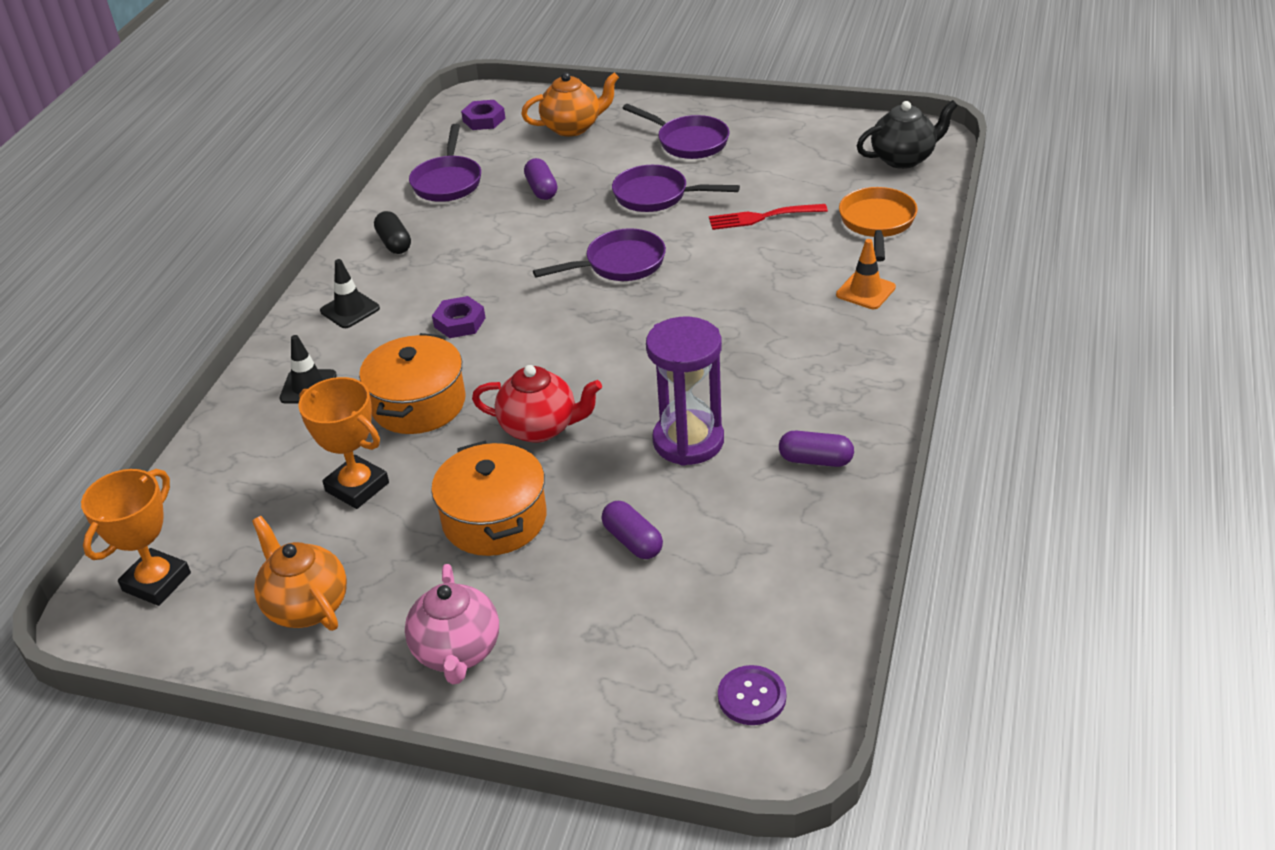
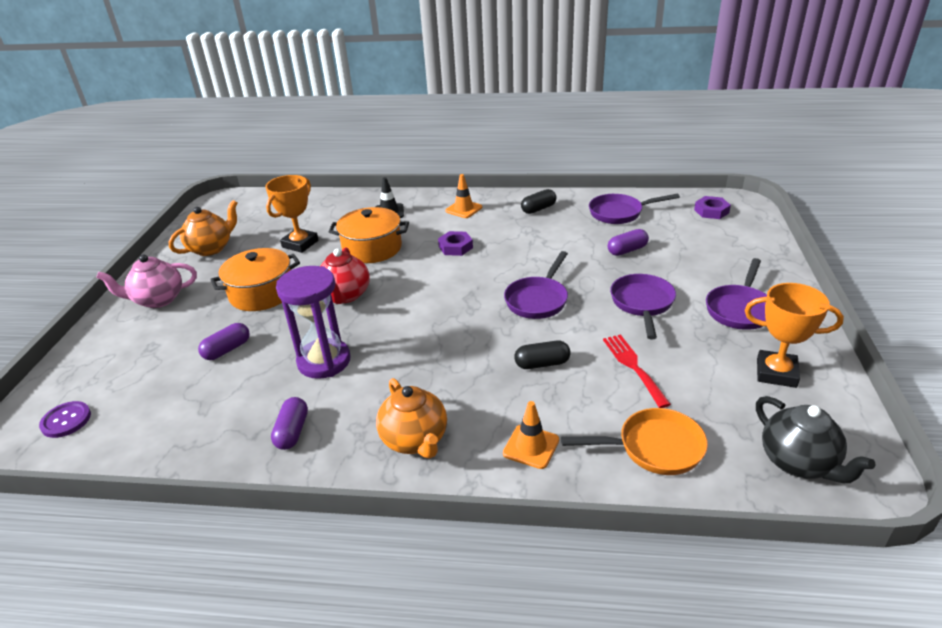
camera: 80 degrees right, 5 degrees down
(156, 582) = (242, 207): orange trophy -> orange trophy (776, 373)
(350, 310) = (464, 209): black traffic cone -> orange traffic cone
(573, 127) = (725, 249): orange teapot -> orange teapot (415, 440)
(619, 264) = (538, 300): purple pan -> purple pan turned 60 degrees clockwise
(741, 273) = (542, 364): none -> black capsule

